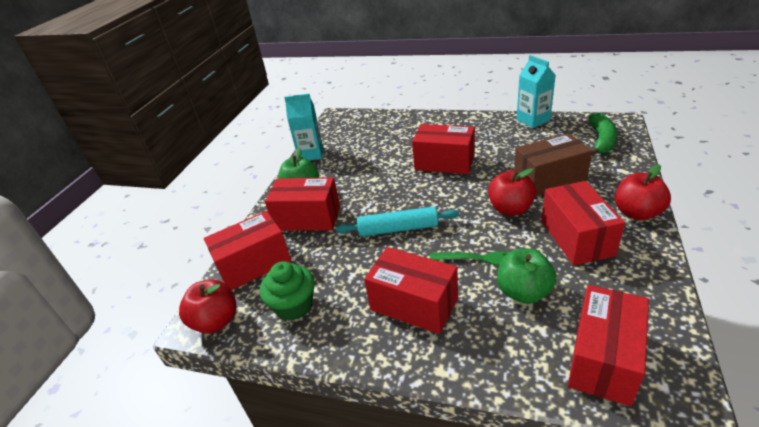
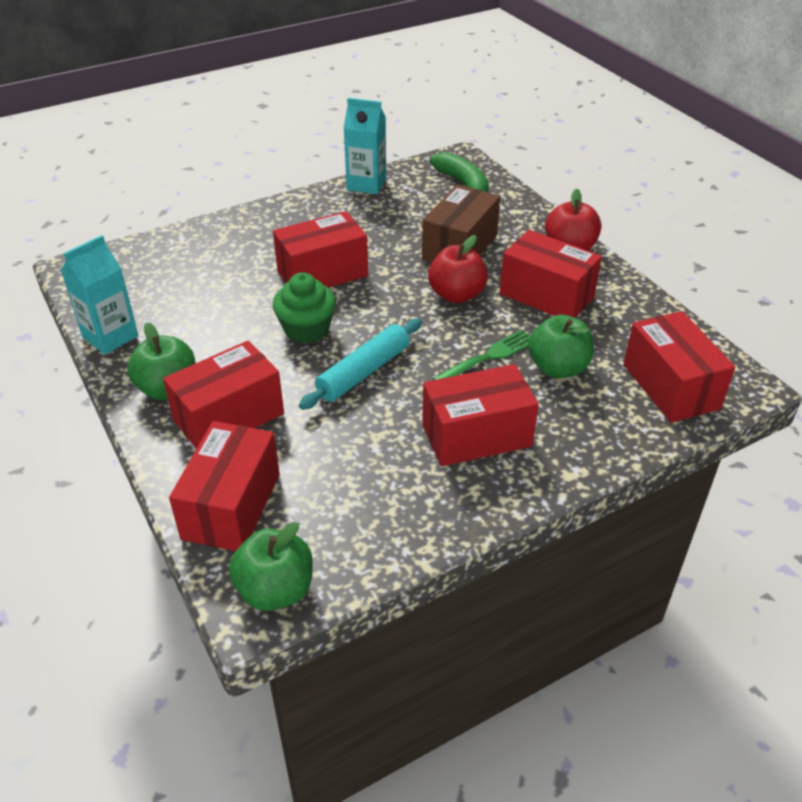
camera: 50 degrees left, 5 degrees up
(216, 321) = (275, 590): red apple -> green apple
(294, 305) = (350, 514): green cupcake -> green cupcake (306, 329)

